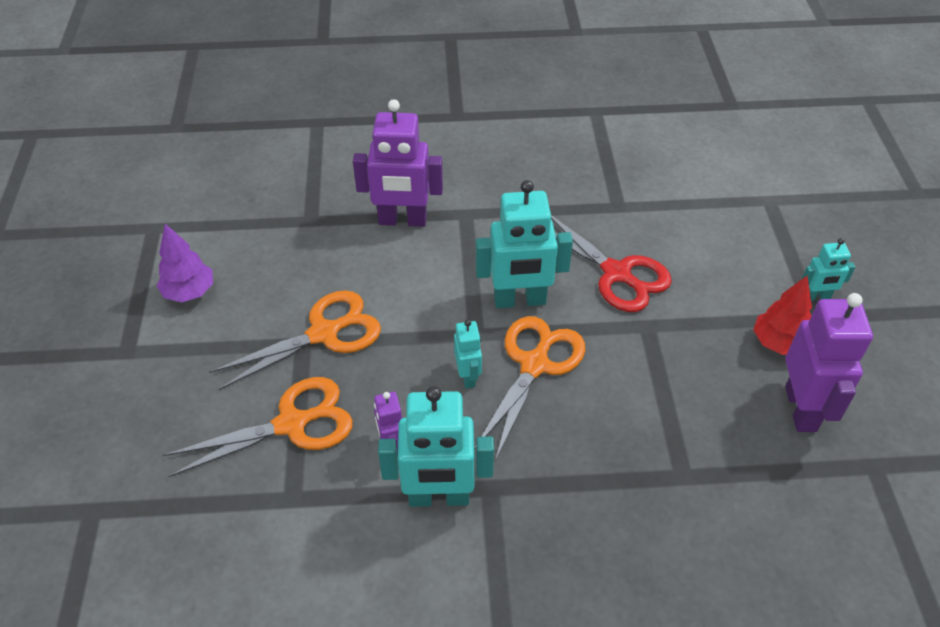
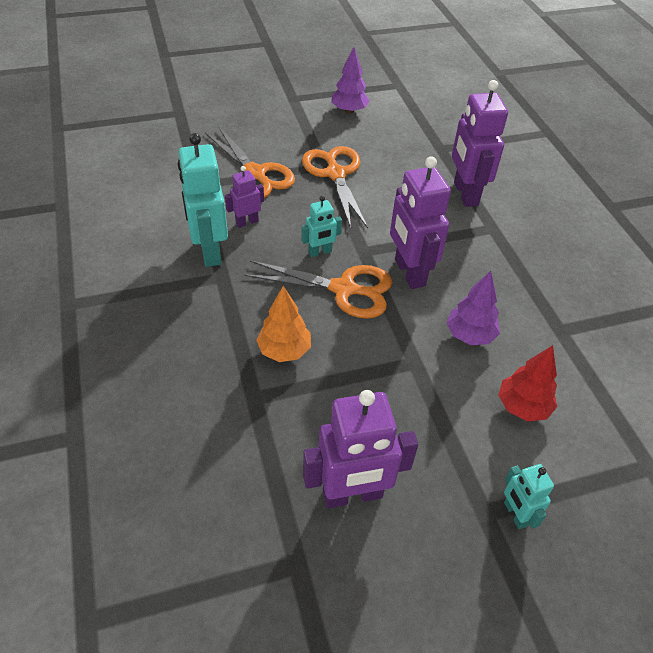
camera: 75 degrees right, 0 degrees up
(324, 333) = (335, 174): orange scissors -> orange scissors turned 150 degrees counterclockwise
(519, 300) = (409, 273): turquoise robot -> purple robot
(616, 273) = (469, 335): red scissors -> purple tree
(620, 437) = (284, 350): none -> orange tree
(778, 343) = (432, 474): red tree -> red tree (522, 406)

